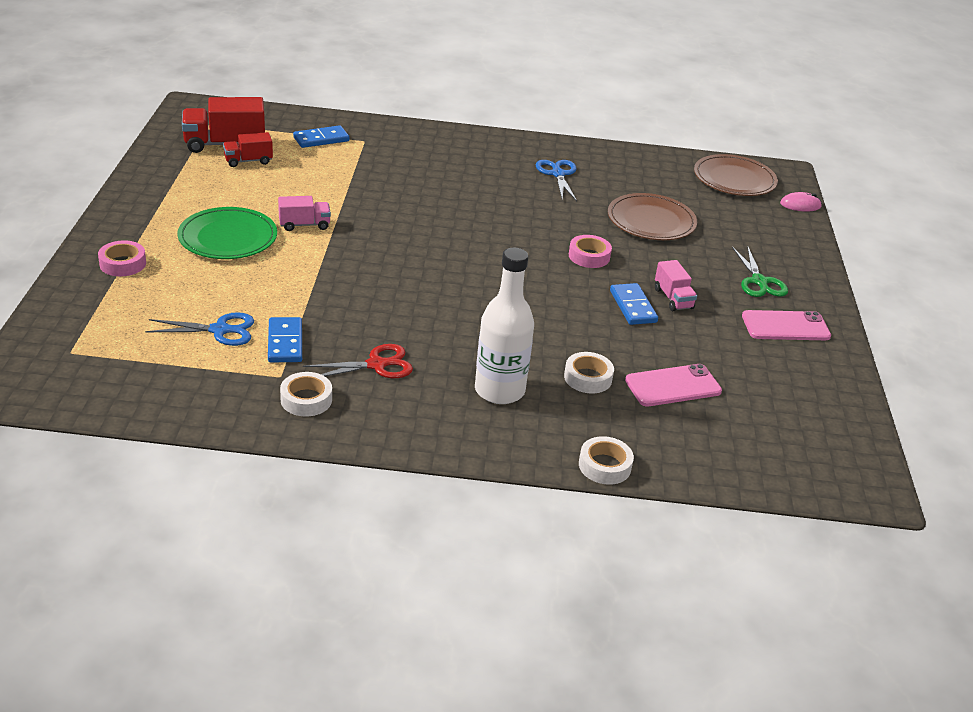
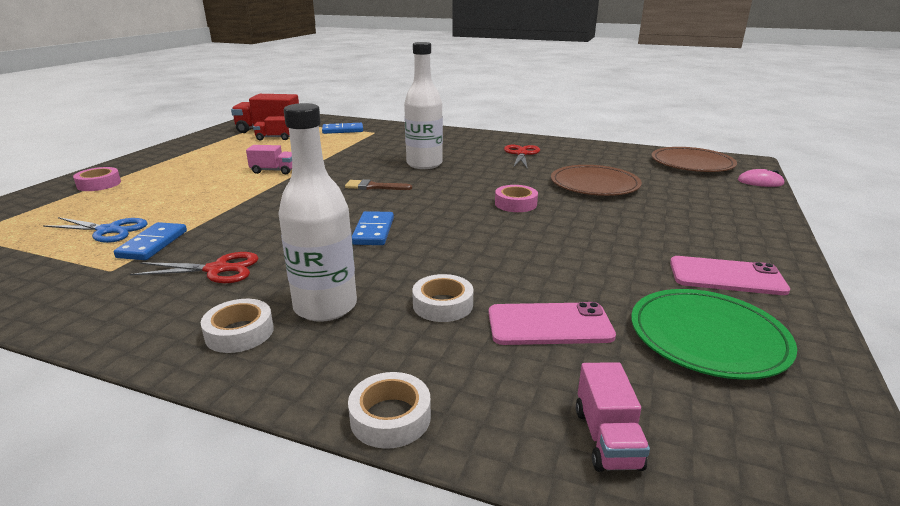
camera: 20 degrees right, 10 degrees down
(228, 237) = (203, 174): green plate -> green plate (708, 337)
(306, 399) = (107, 293): white tape -> white tape (239, 332)
(435, 242) = (374, 187): none -> brown brush
(463, 200) = (424, 164): none -> white bottle
(558, 174) = (521, 154): blue scissors -> red scissors
(632, 306) = (539, 244): blue domino -> blue domino (373, 231)
(673, 298) = (590, 241): pink truck -> pink truck (607, 438)
(759, 281) = (700, 234): green scissors -> none

